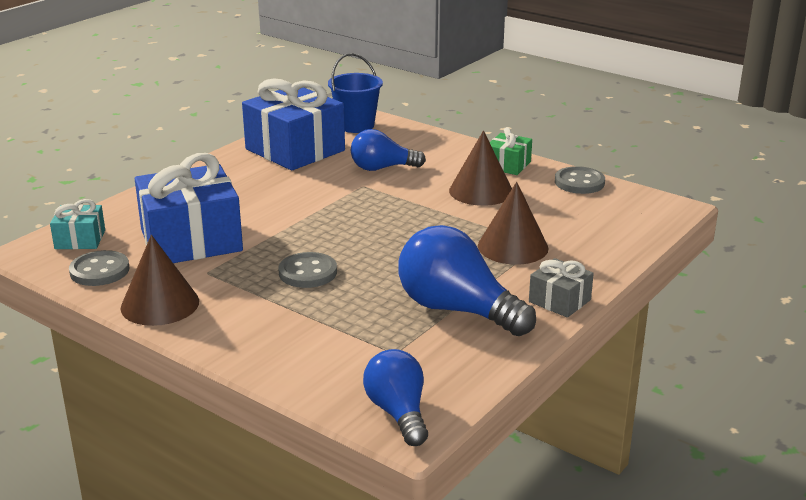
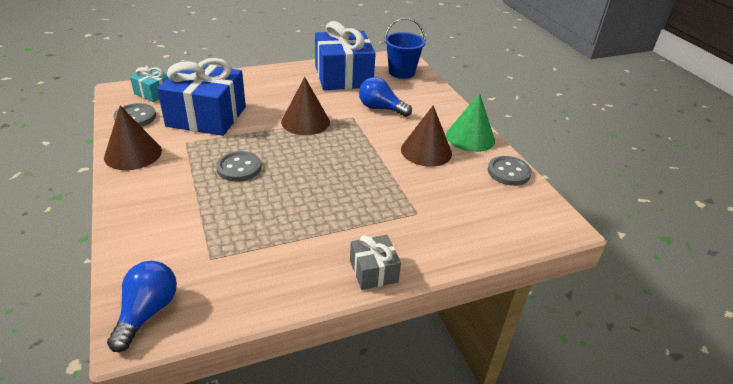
camera: 30 degrees right, 10 degrees up
(457, 310) = (292, 243): blue light bulb -> none
(508, 165) = (470, 137): green gift -> green cone
(513, 247) = (395, 207): brown cone -> brown cone (305, 121)

